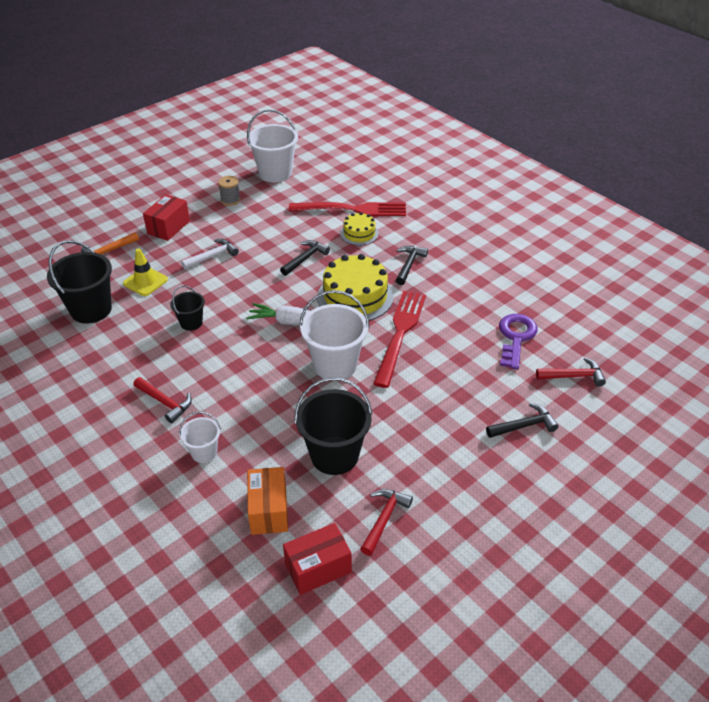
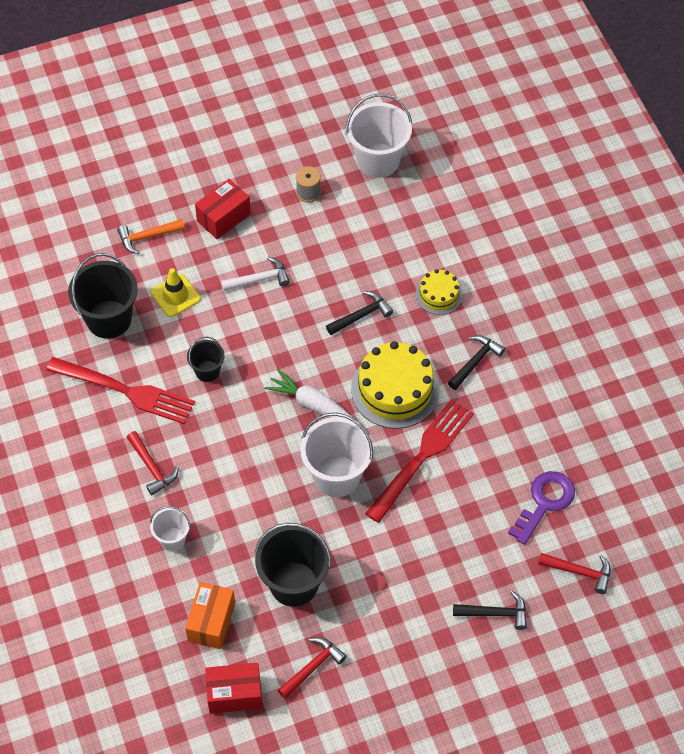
camera: 20 degrees right, 15 degrees up
(352, 209) = (447, 252): red fork -> red fork (125, 391)

